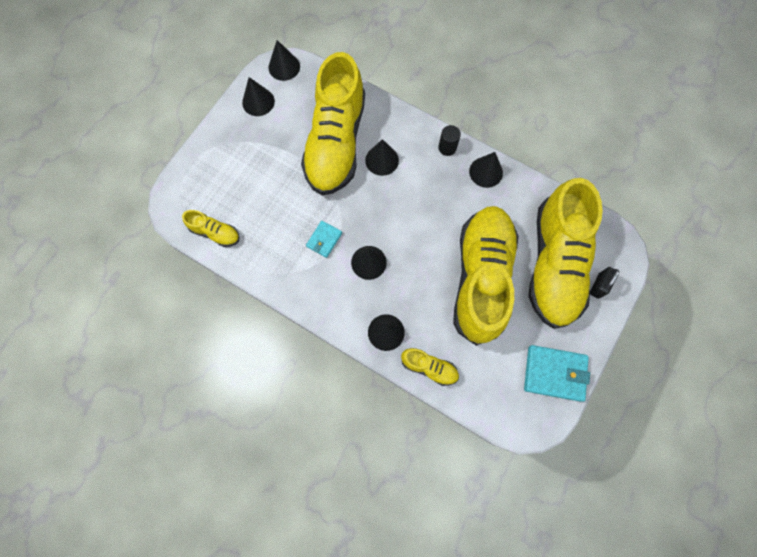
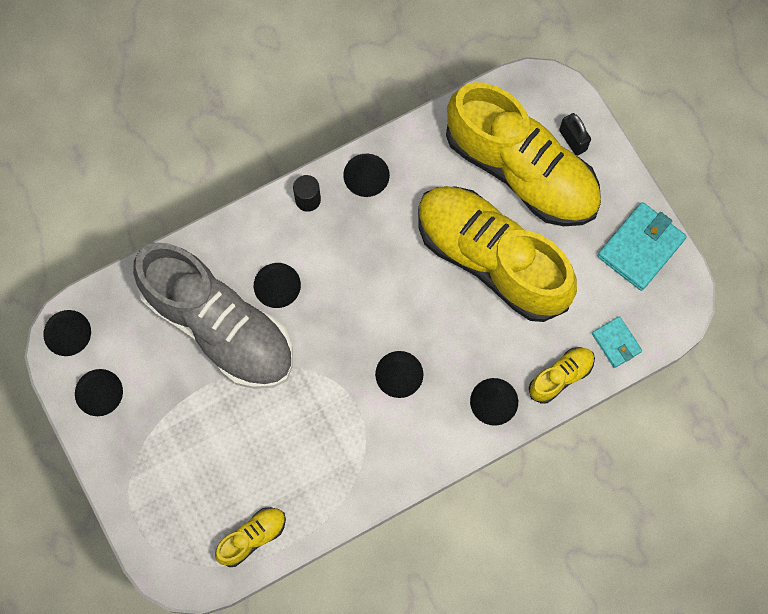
camera: 60 degrees left, 0 degrees up
(324, 240) = (340, 410): turquoise wallet -> turquoise wallet (616, 343)
(336, 142) = (219, 326): yellow shoe -> grey shoe

